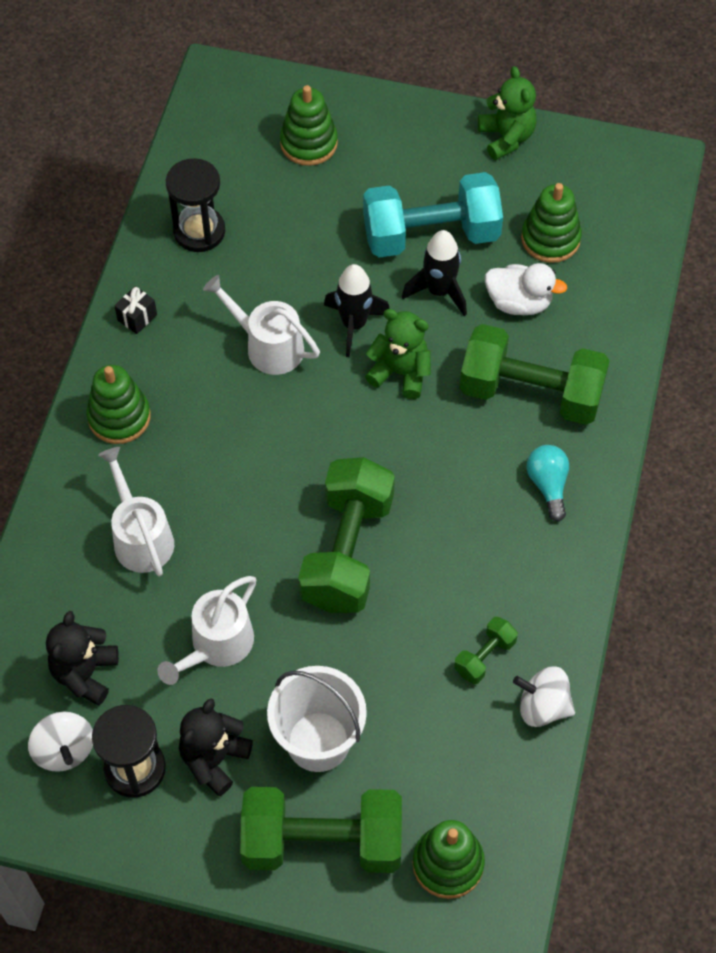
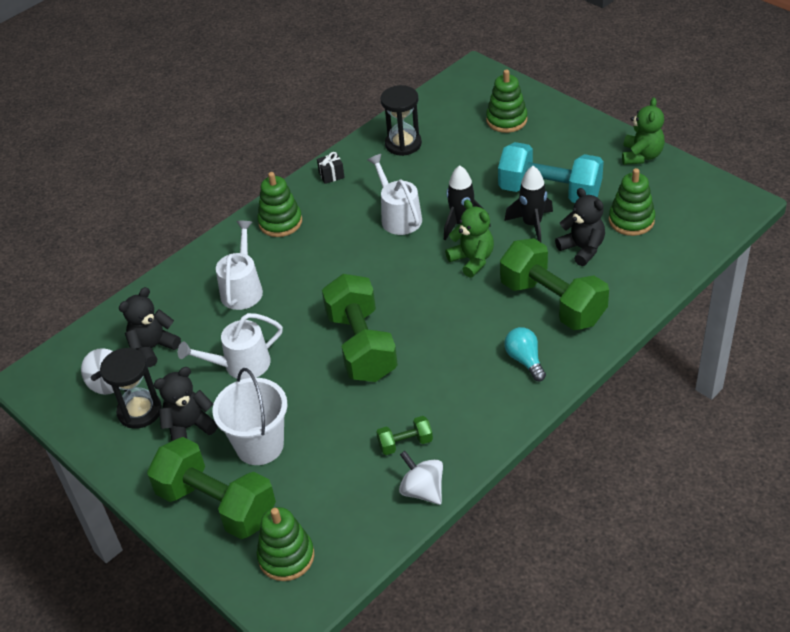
camera: 35 degrees right, 15 degrees down
(347, 551) = (361, 346): green dumbbell -> green dumbbell turned 60 degrees counterclockwise
(519, 302) = (582, 249): white duck -> black teddy bear
(548, 485) = (525, 360): turquoise light bulb -> turquoise light bulb turned 45 degrees counterclockwise

